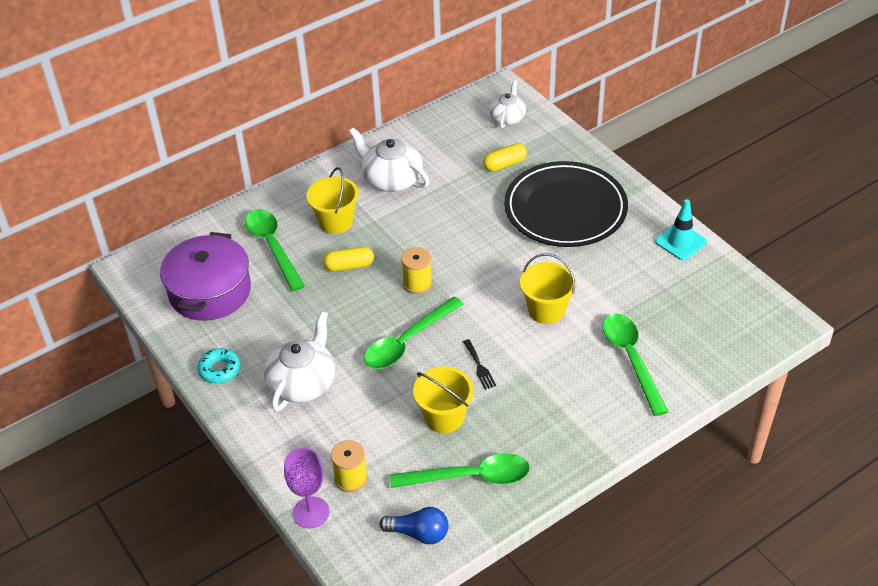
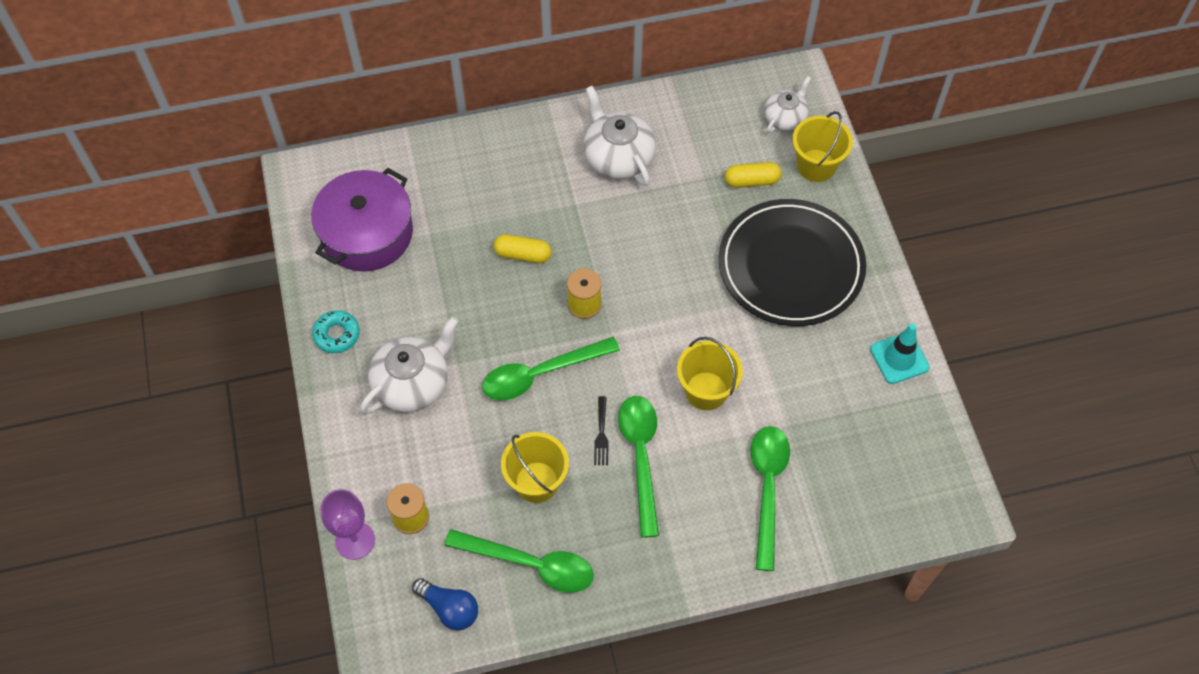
camera: 20 degrees right, 15 degrees up
(272, 247) = (454, 200): green spoon -> green spoon (640, 457)
(336, 222) = (533, 192): yellow bucket -> yellow bucket (816, 165)

